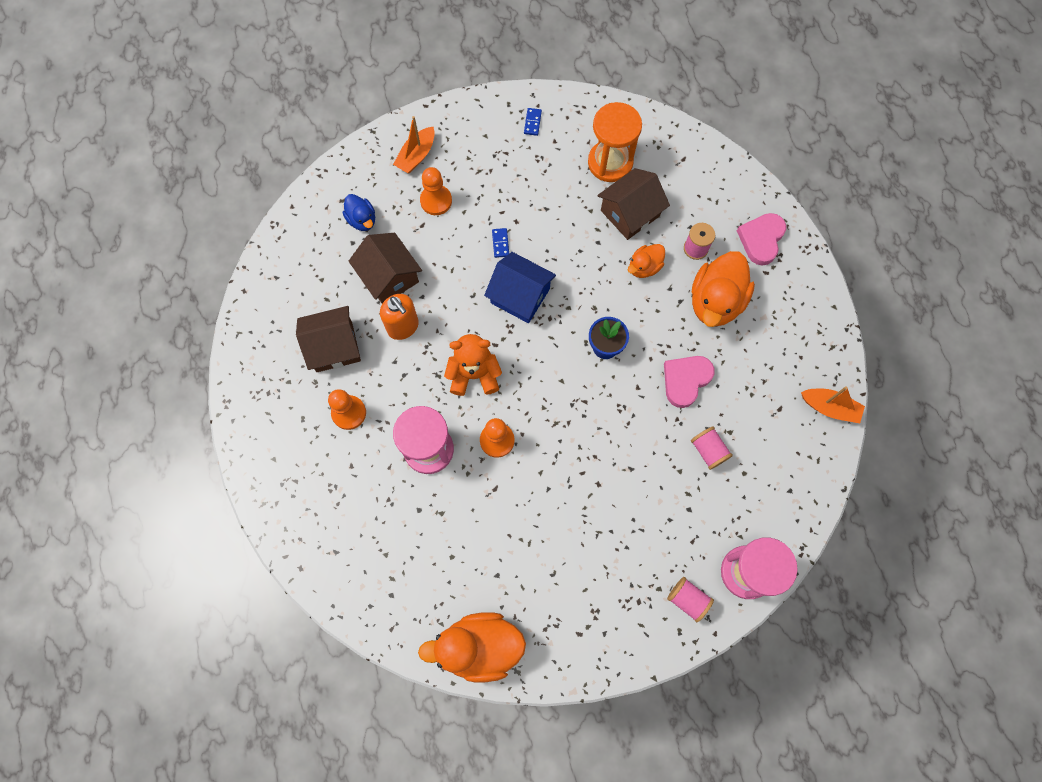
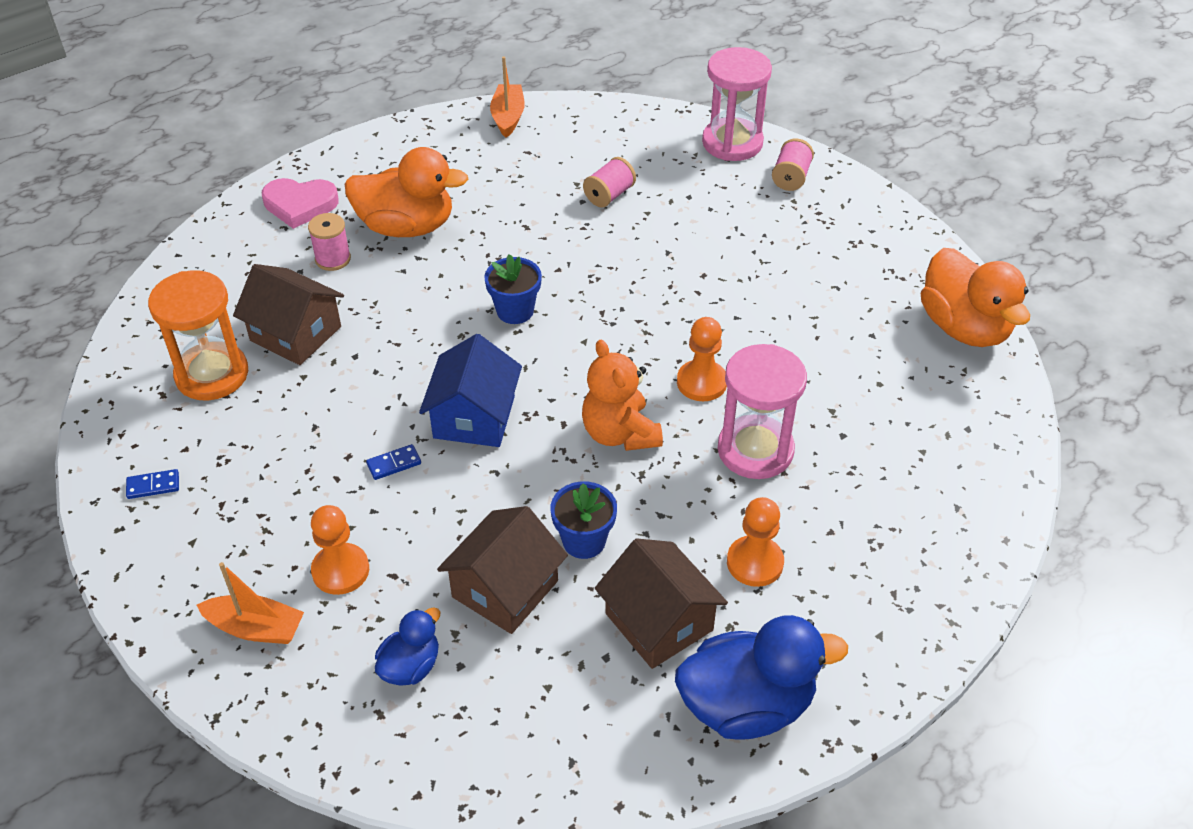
camera: 110 degrees left, 25 degrees down
(266, 370) = (746, 705): none -> blue duck
(403, 327) = (584, 541): orange soap dispenser -> blue flower pot
(644, 267) = (379, 300): orange duck -> none
(685, 380) = (528, 230): pink heart -> none

